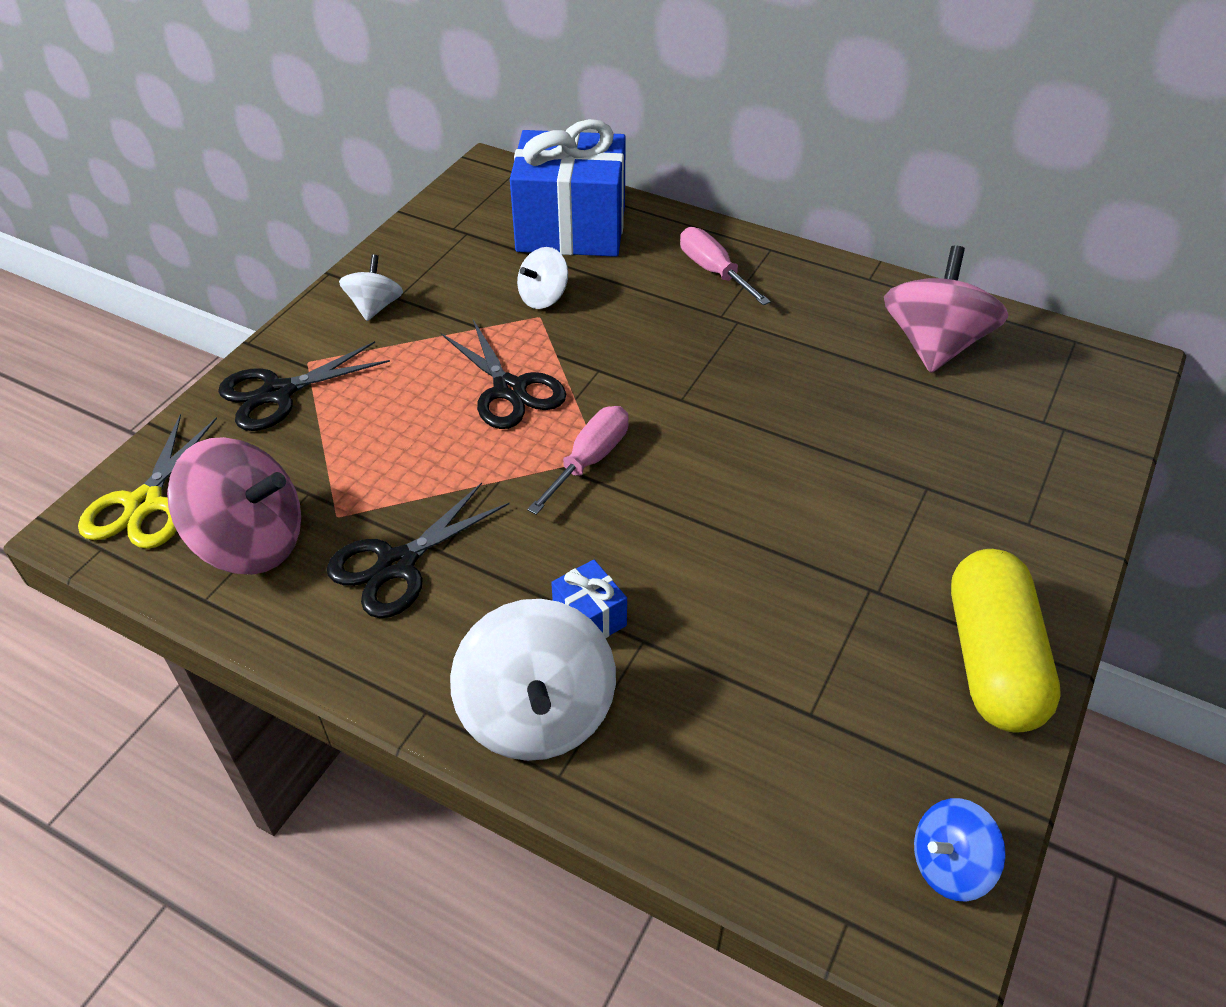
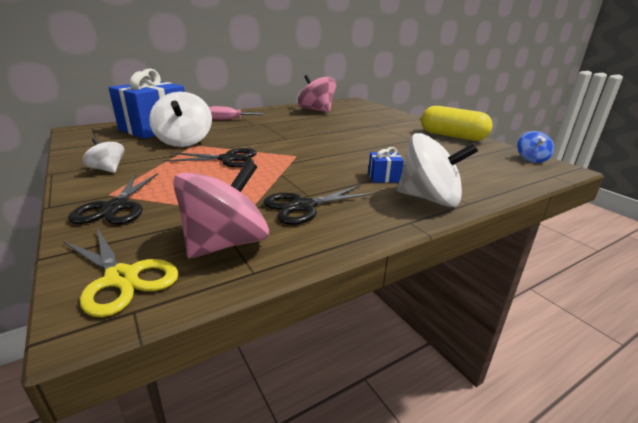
camera: 60 degrees left, 20 degrees down
(397, 564) = (304, 206): black scissors -> black scissors turned 75 degrees clockwise
(543, 297) = (184, 141): white spinning top -> white spinning top, size x1.83
(590, 460) = (295, 157): pink screwdriver -> none

